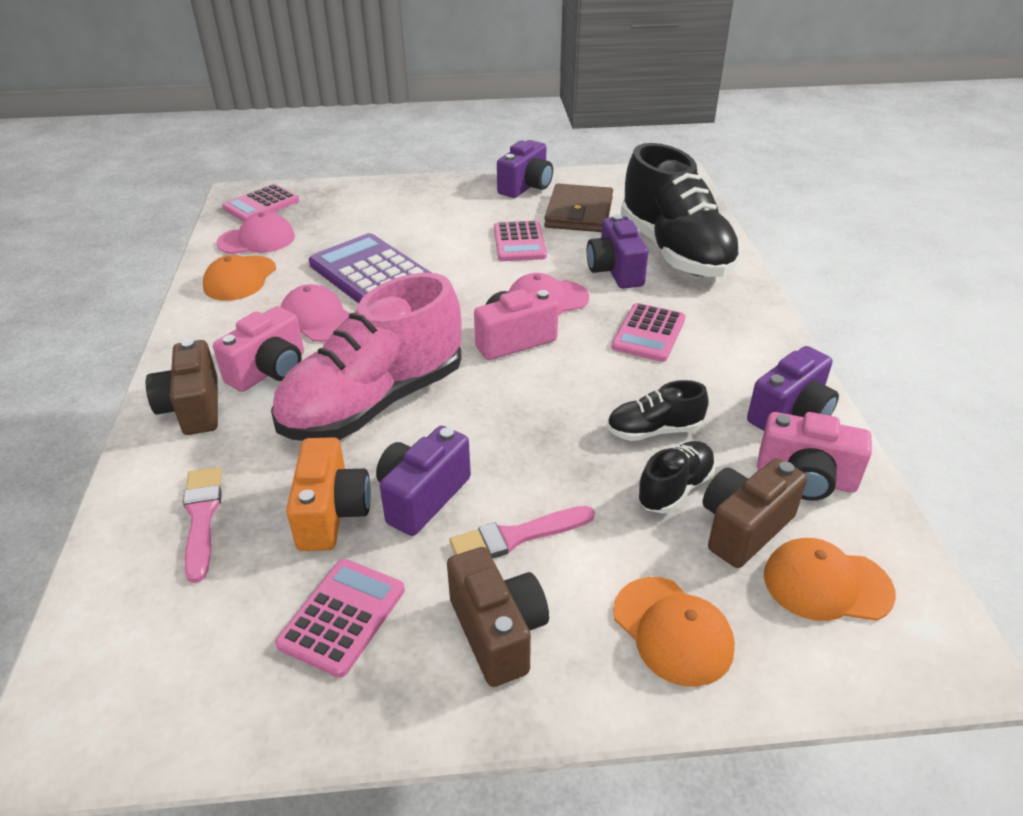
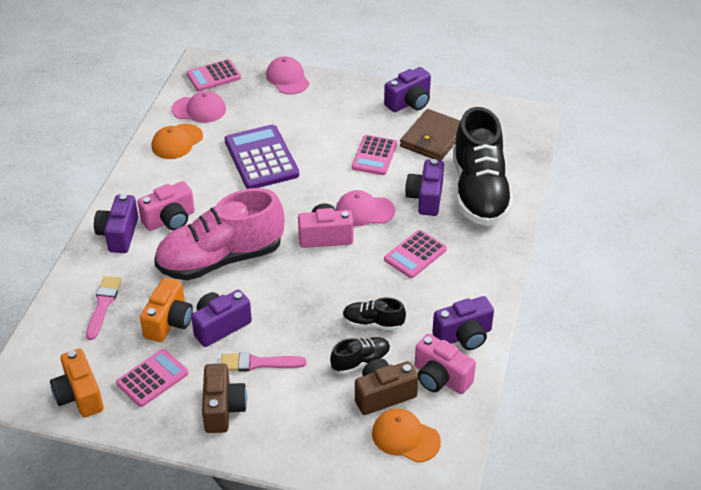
camera: 20 degrees right, 5 degrees up
(193, 408) = (119, 234): brown camera -> purple camera
(209, 694) = (79, 395): none -> orange camera
(318, 319) = (213, 188): pink cap -> pink cap (287, 78)
(672, 630) = (309, 435): orange cap -> none

